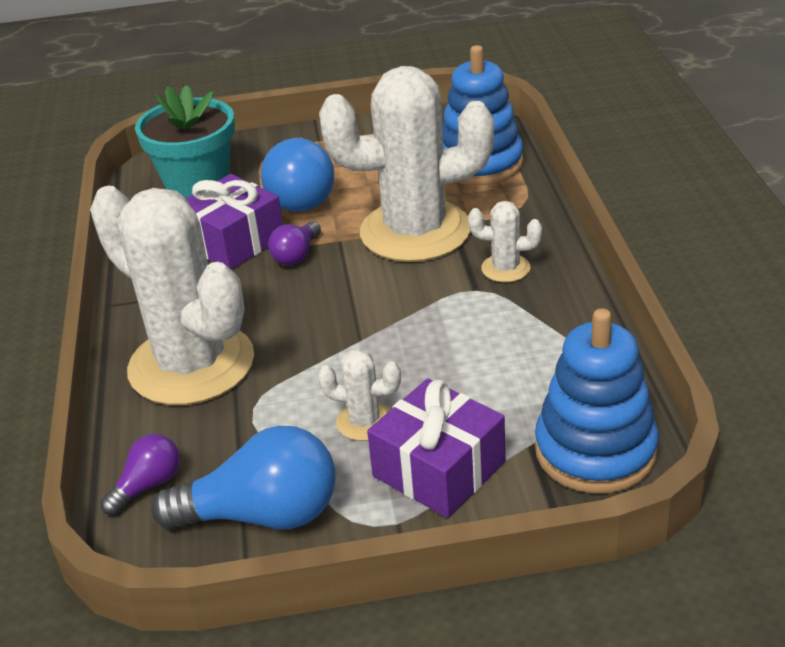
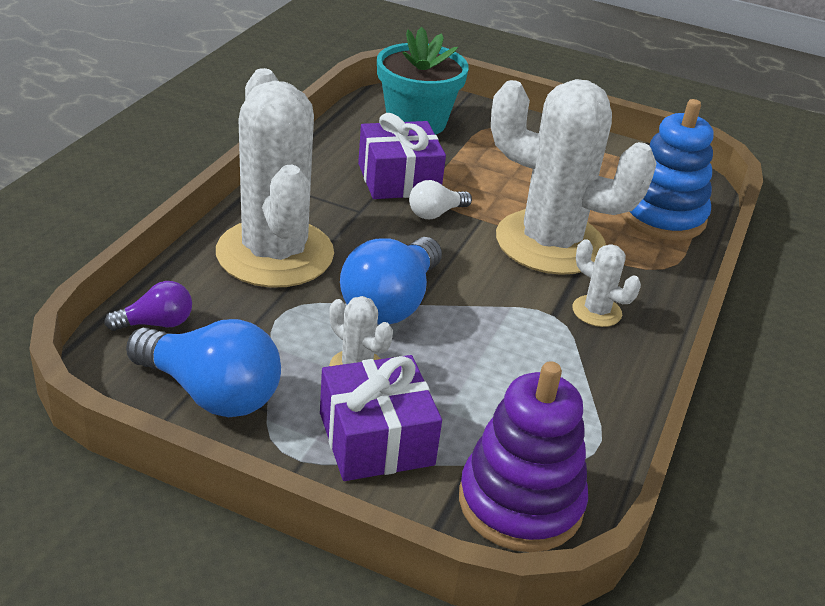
camera: 25 degrees right, 0 degrees up
(296, 255) = (435, 213): purple light bulb -> white light bulb
(301, 195) = (486, 170): blue light bulb -> blue light bulb (391, 303)
(595, 451) = (520, 502): blue stacking toy -> purple stacking toy

